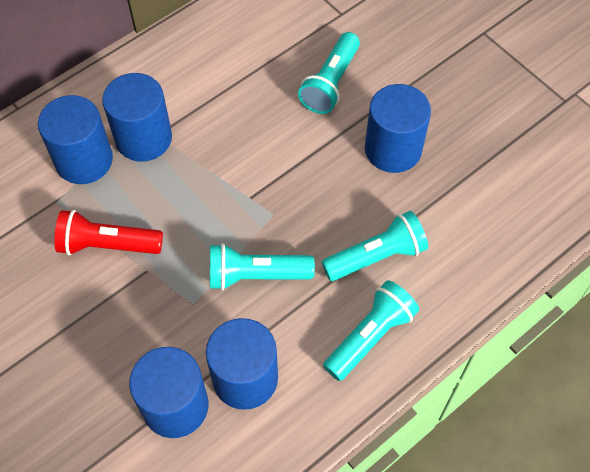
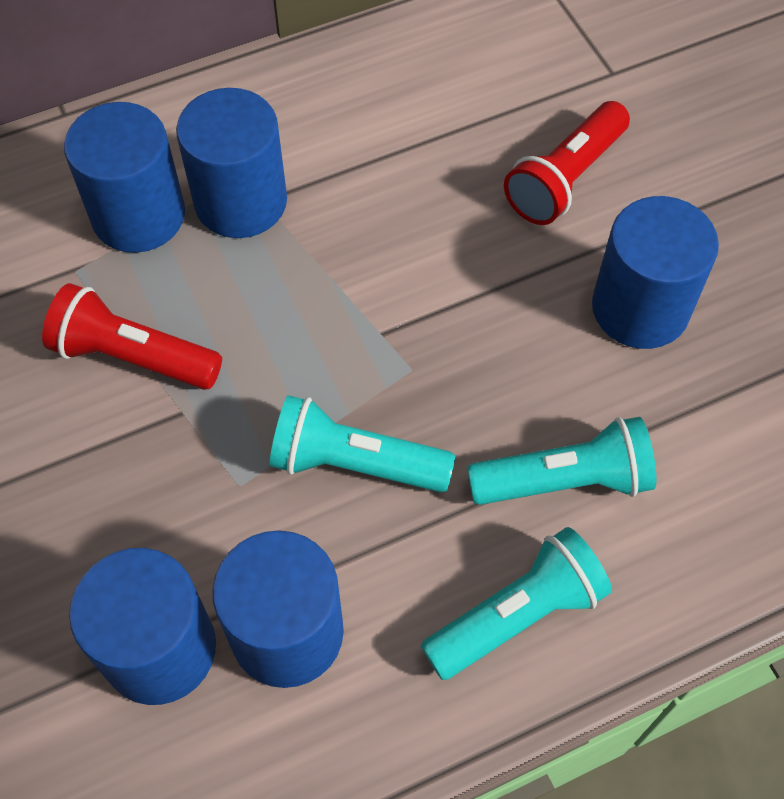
camera: 15 degrees right, 0 degrees up
(330, 83) = (565, 179): turquoise flashlight -> red flashlight

